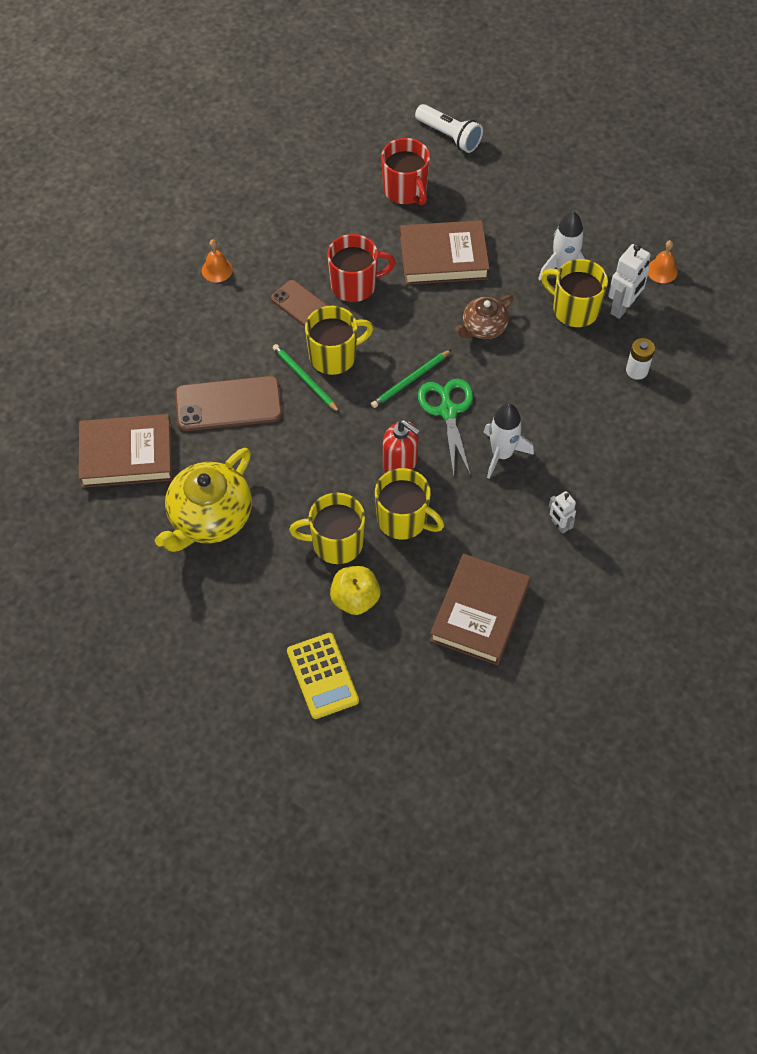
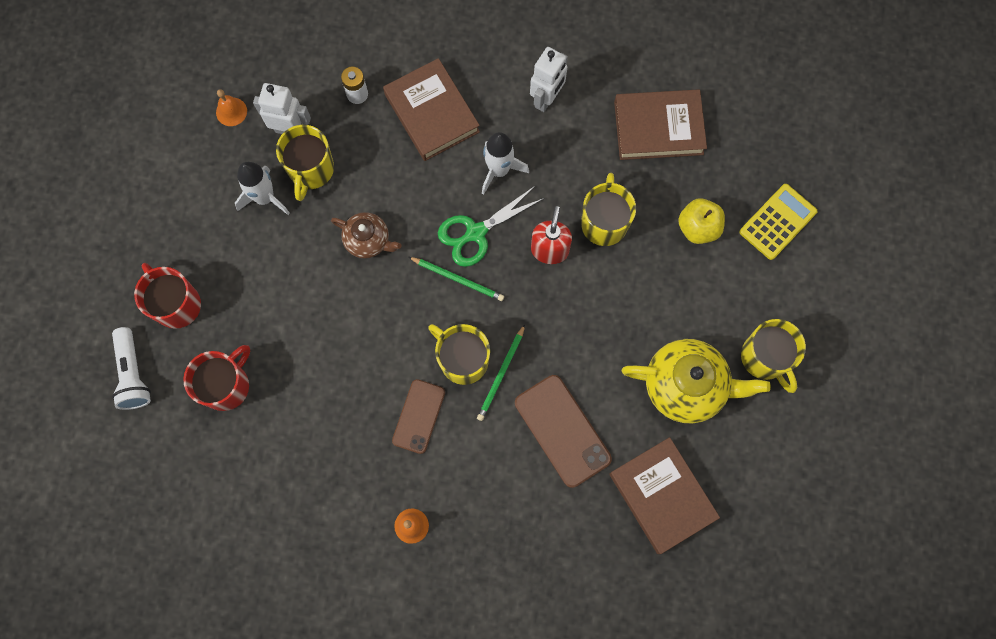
camera: 115 degrees left, 15 degrees up
(336, 543) = (655, 267): yellow mug -> yellow mug (765, 358)
(355, 285) = (370, 380): red mug -> red mug (176, 304)
(443, 257) = (299, 311): brown book -> brown book (431, 113)
(449, 136) = (133, 374): white flashlight -> white flashlight turned 150 degrees clockwise
(559, 525) = (546, 99): white robot -> white robot, size x1.68

